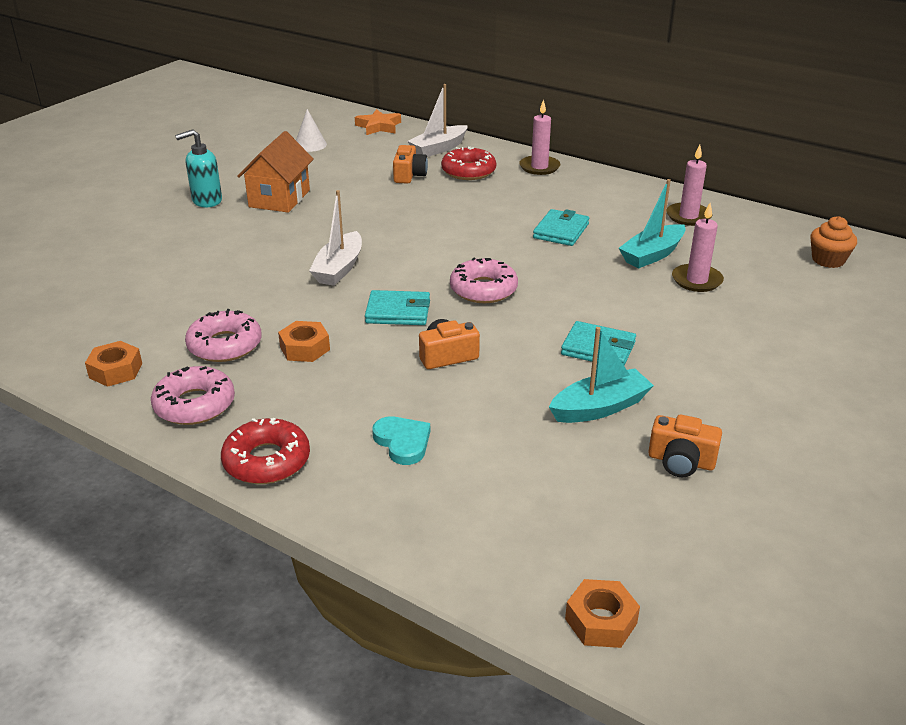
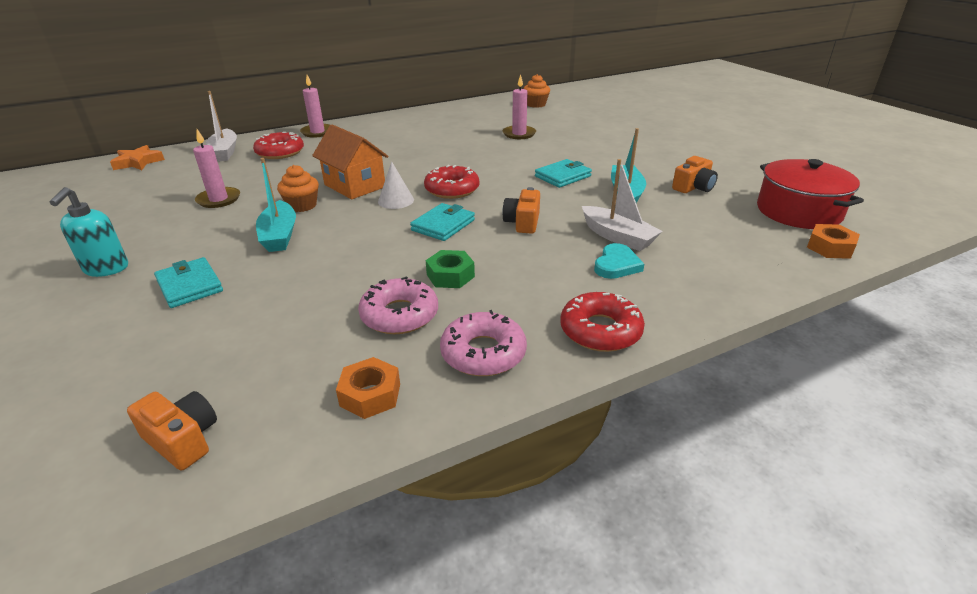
camera: 60 degrees left, 0 degrees up
(279, 198) = (177, 231): orange house -> orange house (355, 186)
(305, 348) = (450, 276): orange nut -> green nut
(310, 145) = (105, 195): white cone -> white cone (396, 200)
(339, 268) = (345, 233): white boat -> white boat (618, 237)
(370, 228) = (302, 206): none -> orange cupcake
(402, 442) = (616, 265): turquoise heart -> turquoise heart turned 120 degrees clockwise
(409, 175) = (245, 172): orange camera -> orange camera (183, 440)
(483, 289) = (452, 189): pink donut -> red donut
(561, 231) = (412, 149): turquoise wallet -> turquoise wallet (190, 286)
(652, 255) = (476, 135): turquoise boat -> turquoise boat (279, 235)
(688, 216) = (447, 116): pink candle -> pink candle (219, 199)
(701, 578) = (798, 211): none -> red pot

